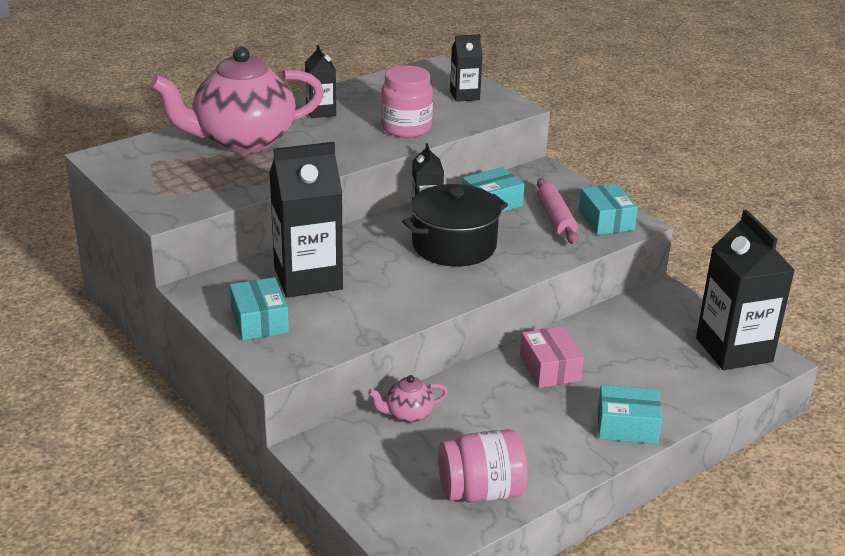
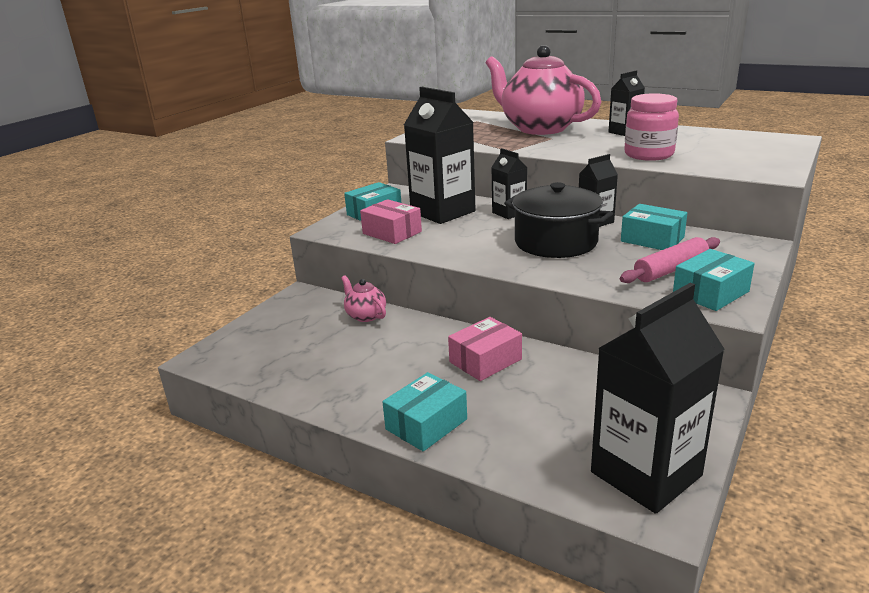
camera: 70 degrees right, 5 degrees down
(334, 323) = (392, 233): none -> pink box
(464, 95) = (754, 156): black carton -> black carton (509, 213)
(481, 491) = (283, 369): pink jar -> none
(627, 426) = (426, 424): turquoise box -> turquoise box turned 60 degrees clockwise

